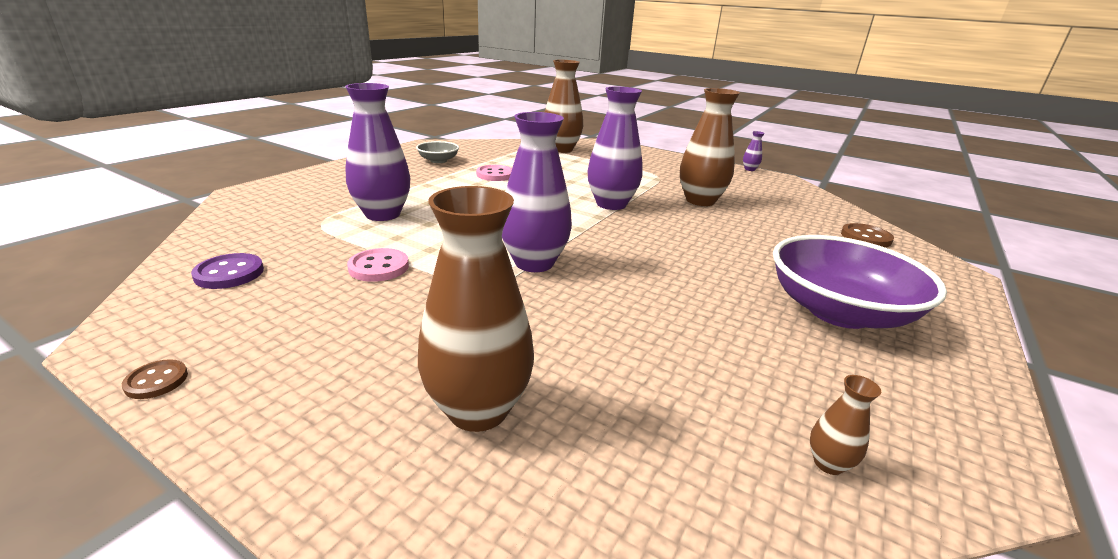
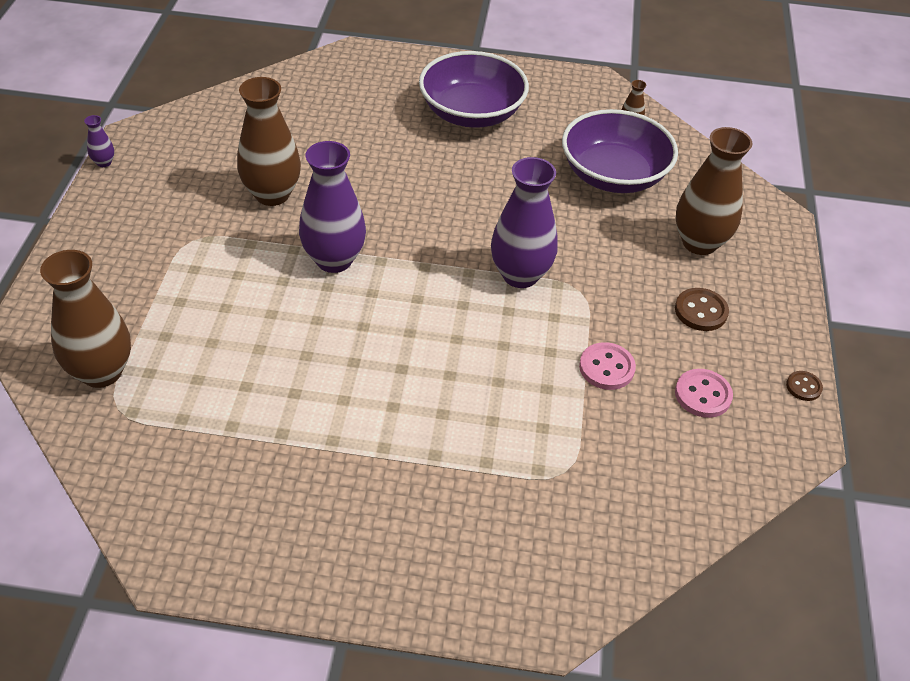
camera: 115 degrees left, 20 degrees up
(229, 273) = (696, 458): purple button -> none
(383, 214) = (503, 434): purple vase -> none
(438, 160) = (263, 495): grey bowl -> none
(495, 175) = (292, 398): pink button -> pink button (703, 395)
(677, 384) = (613, 175): none -> purple bowl
(865, 237) = (308, 89): brown button -> brown button (701, 311)

